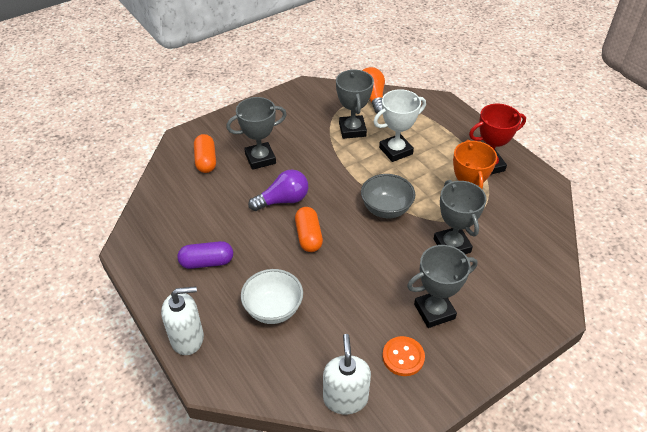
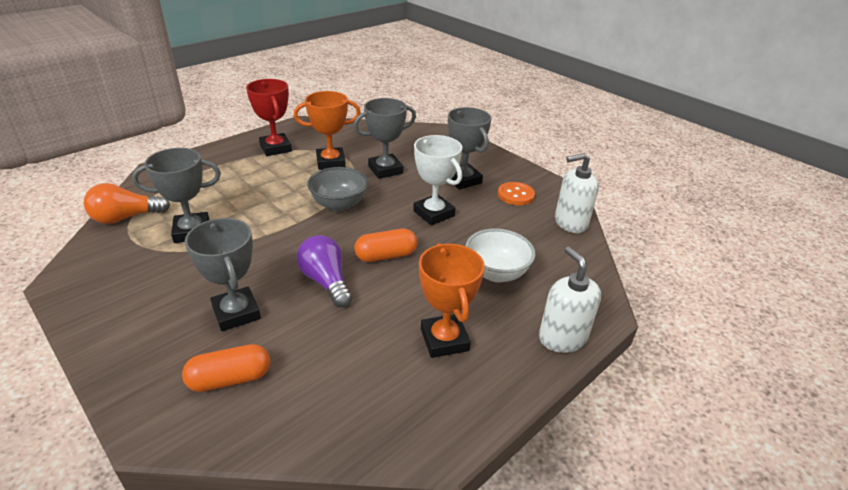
camera: 100 degrees left, 10 degrees down
(207, 262) = (444, 340): purple capsule -> orange trophy
(395, 151) = (242, 199): white trophy -> white trophy (433, 213)

